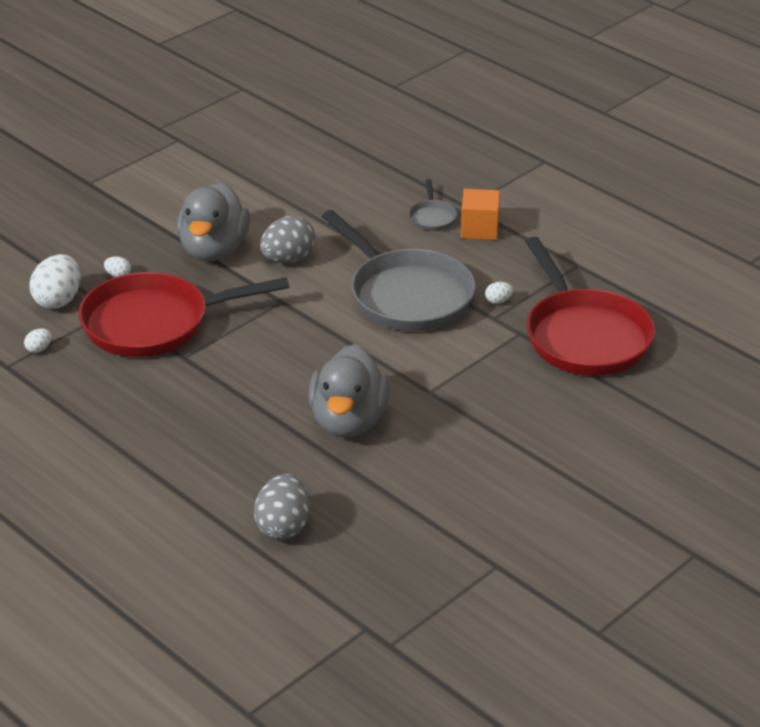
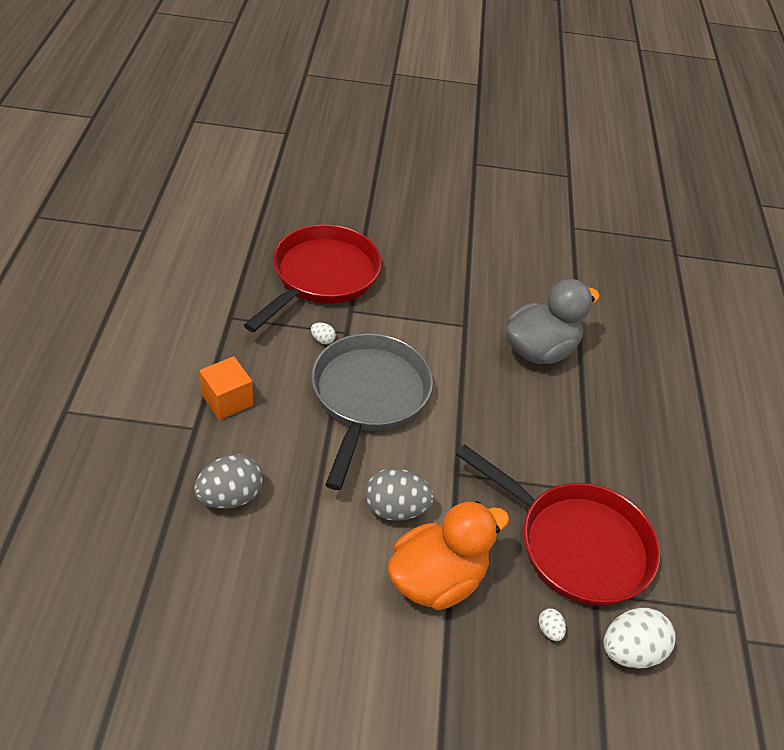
camera: 135 degrees left, 10 degrees up
(39, 349) = (696, 606): white egg -> none
(214, 250) = (437, 579): grey duck -> orange duck
(283, 527) = (659, 327): grey egg -> grey egg (230, 497)
(432, 217) = (235, 442): grey pan -> none

